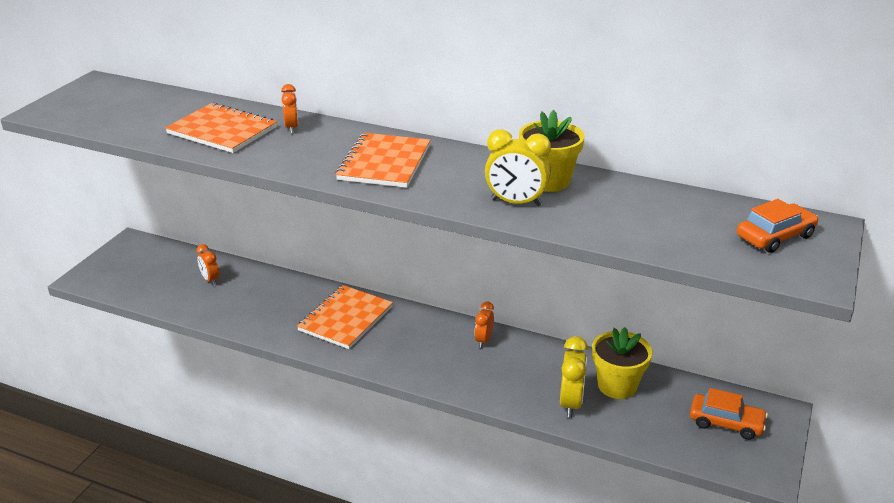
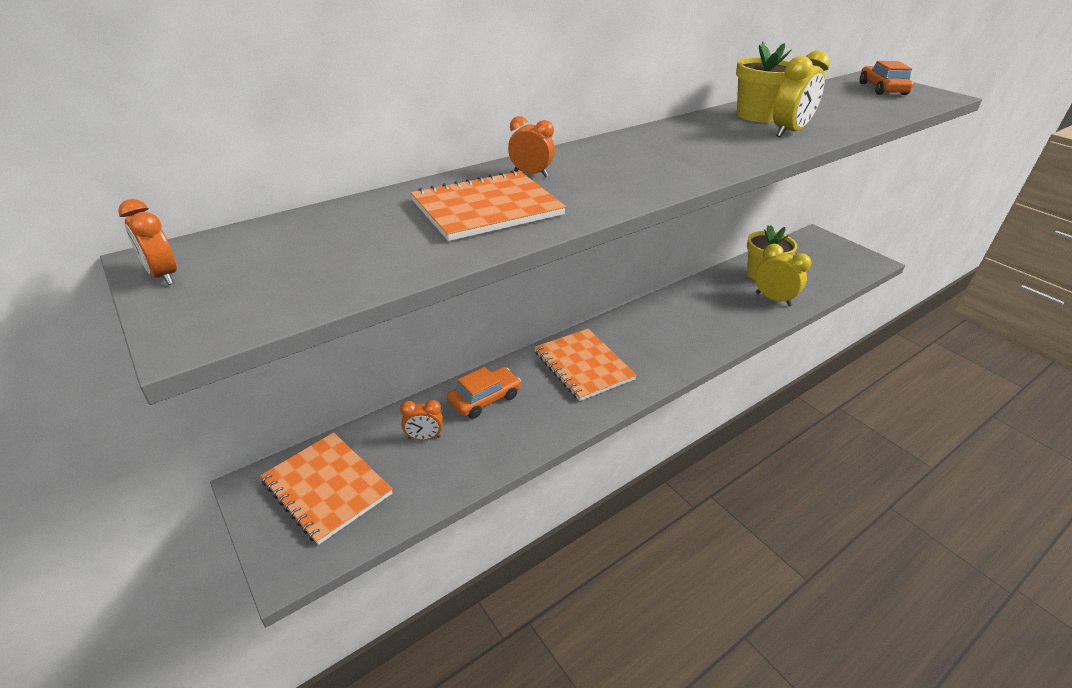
camera: 60 degrees left, 5 degrees up
(384, 163) = (666, 155): orange notebook -> orange notebook (327, 487)
(483, 340) = (671, 307): orange clock -> orange clock (163, 276)
(726, 423) = (820, 254): orange car -> orange car (484, 399)

